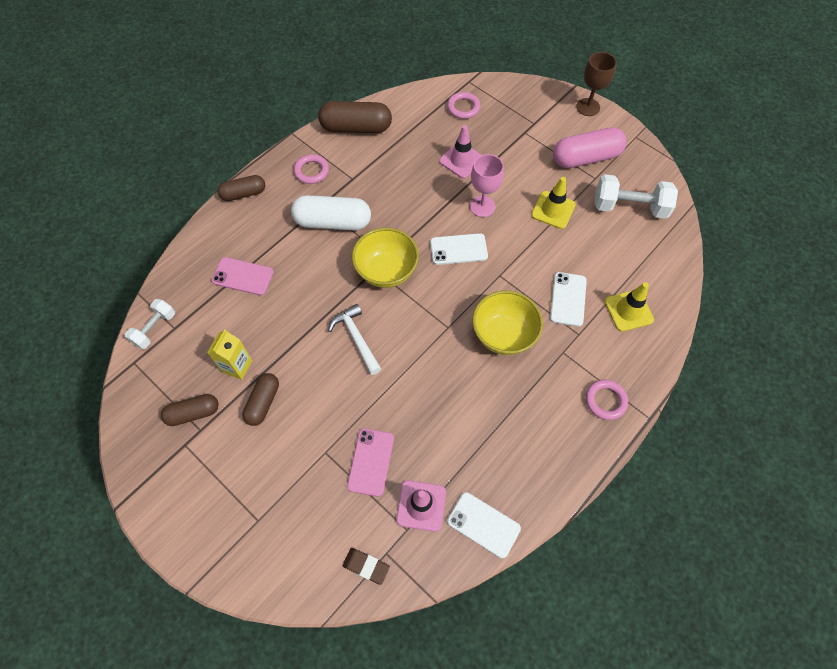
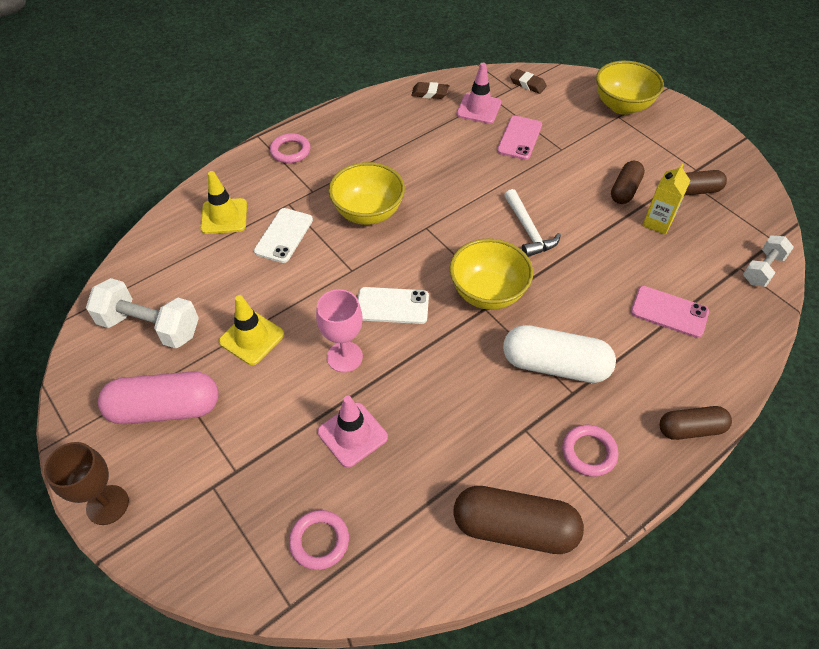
camera: 170 degrees left, 10 degrees down
(251, 541) = (622, 106): none -> yellow bowl
(483, 525) = (430, 93): white phone -> brown eraser

